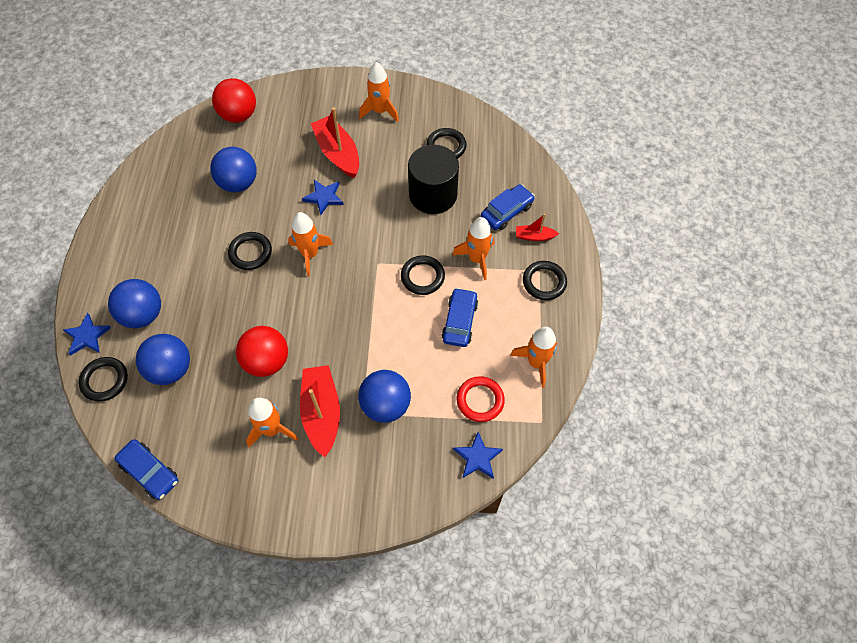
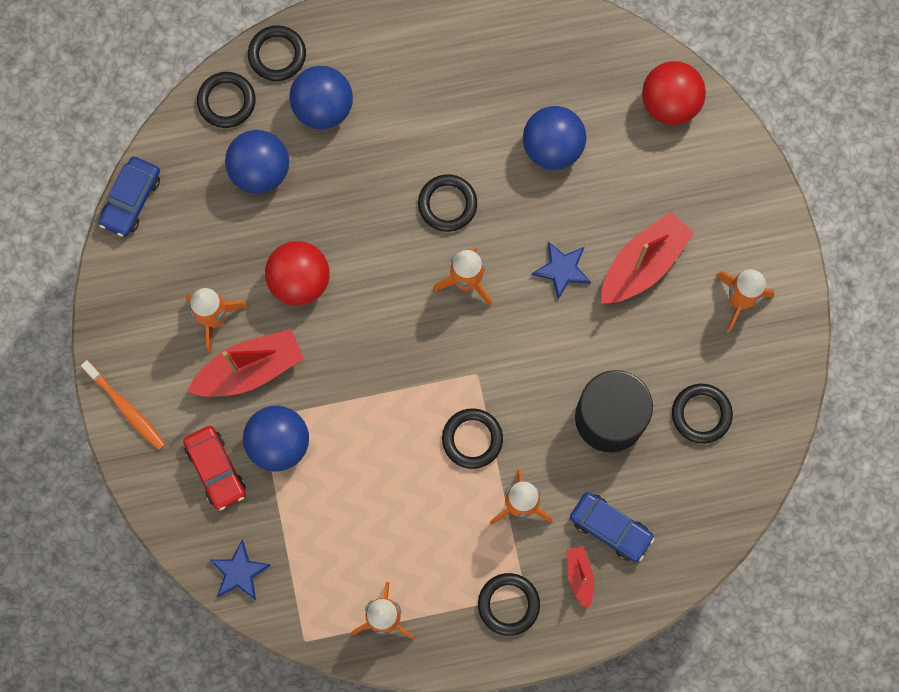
camera: 75 degrees right, 15 degrees up
(87, 336) = (277, 55): blue star -> black ring
(319, 516) = (126, 408): none -> orange toothbrush
(392, 456) = (216, 469): none -> red car
(459, 321) = (418, 505): blue car -> none
(480, 400) = (314, 558): red ring -> none

